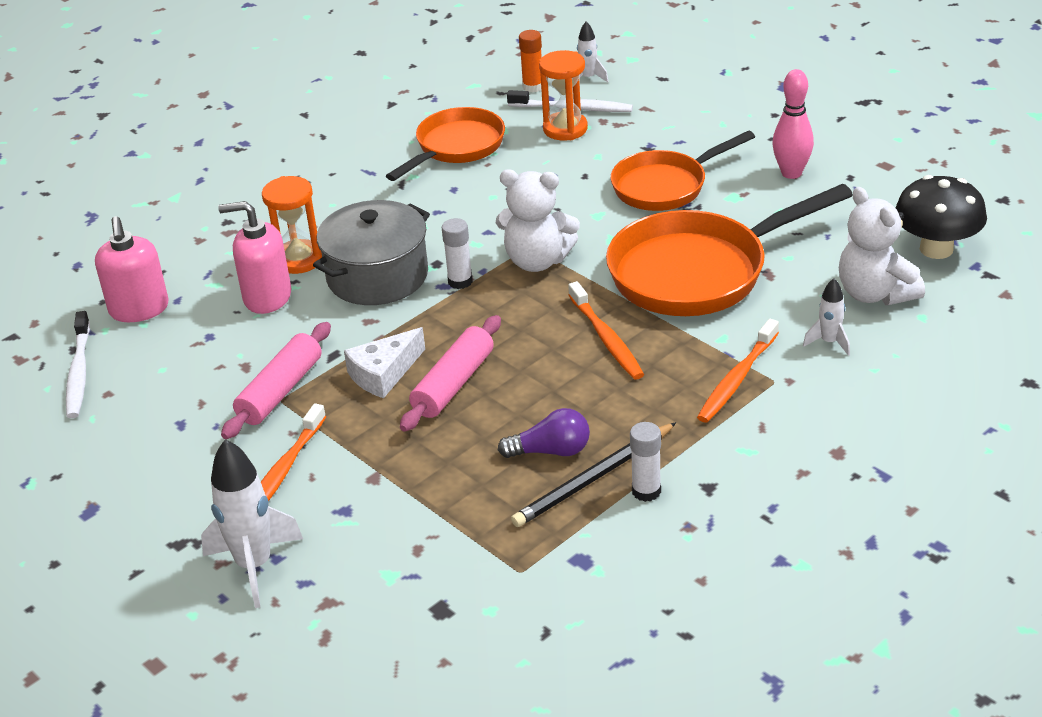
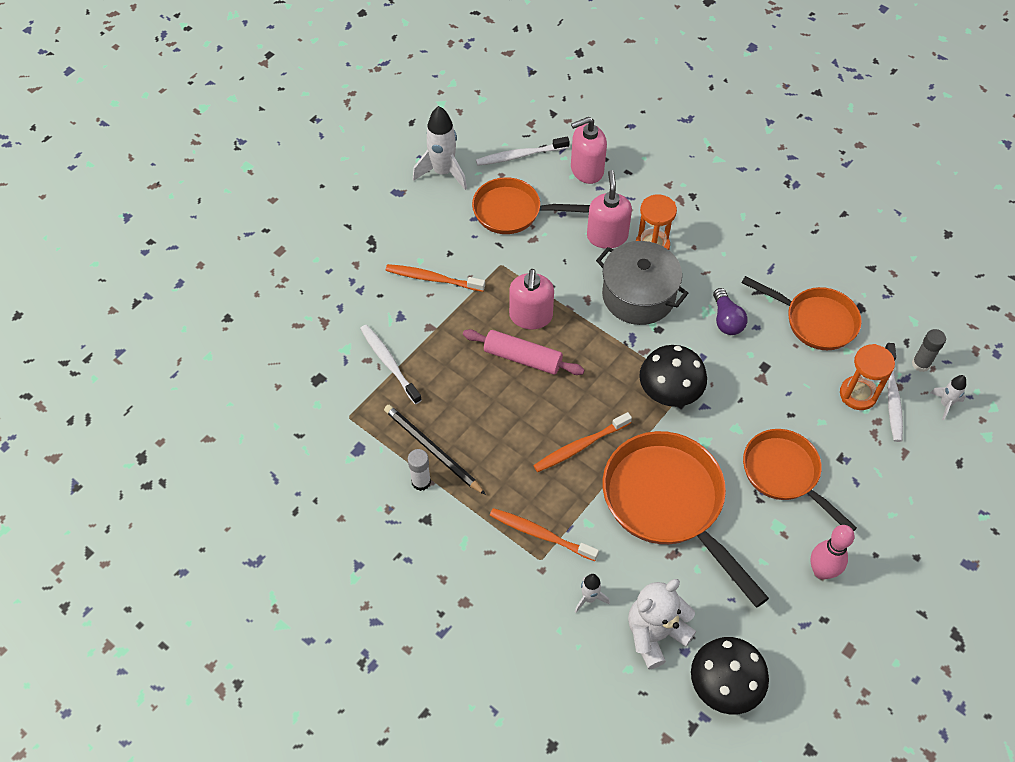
camera: 80 degrees right, 20 degrees up
(185, 384) = (513, 211): none -> orange pan
(254, 566) = (353, 280): white rocket -> white rocket (443, 172)
(280, 391) = (509, 263): pink rolling pin -> none
(384, 374) = (531, 316): white cheese -> pink soap dispenser
(430, 523) = (389, 363): none -> white toothbrush
(460, 281) = (638, 347): white glue stick -> none
(533, 87) = (921, 364): orange glue stick -> grey glue stick
(537, 261) = (669, 393): white teddy bear -> black mushroom
(551, 451) = (458, 422): purple light bulb -> purple light bulb (726, 320)

